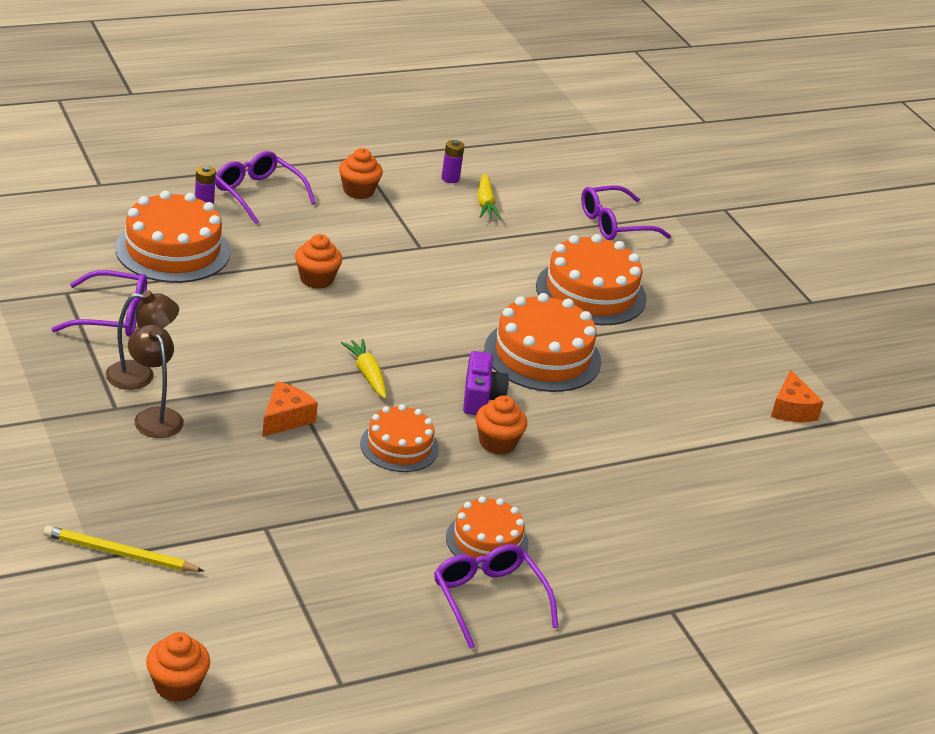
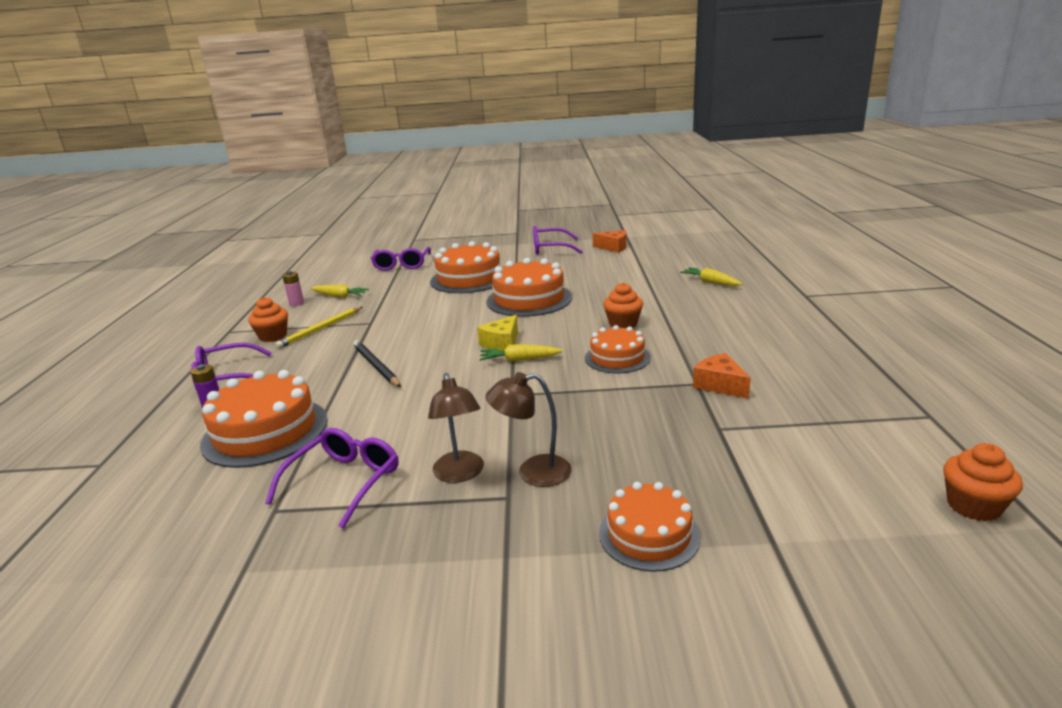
camera: 60 degrees left, 10 degrees down
(120, 554) = (763, 521): yellow pencil -> yellow pencil (321, 329)
(140, 376) = (460, 474): brown lamp -> brown lamp turned 150 degrees clockwise
(285, 418) = (564, 401): orange cheese -> orange cheese (720, 385)
(316, 279) = (376, 366): orange cupcake -> black pencil
(404, 355) = (502, 343): none -> yellow cheese
(450, 178) = (296, 303): purple battery -> pink battery
(481, 398) = (568, 323): purple camera -> none
(487, 541) = (736, 340): orange cake -> orange cake (649, 535)
(488, 599) = (804, 347): purple glasses -> purple glasses (550, 249)
(682, 516) = (711, 282): none -> yellow carrot

